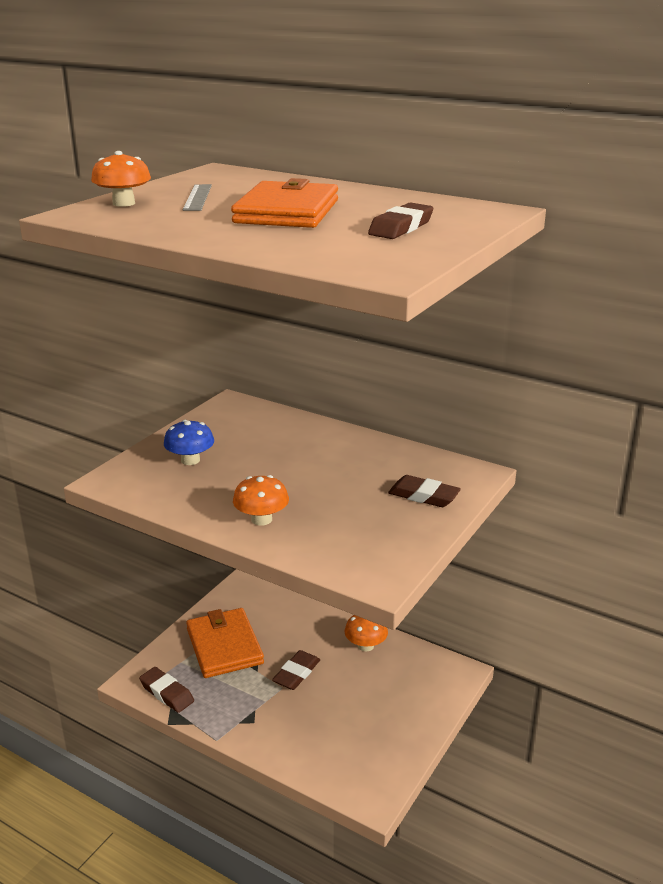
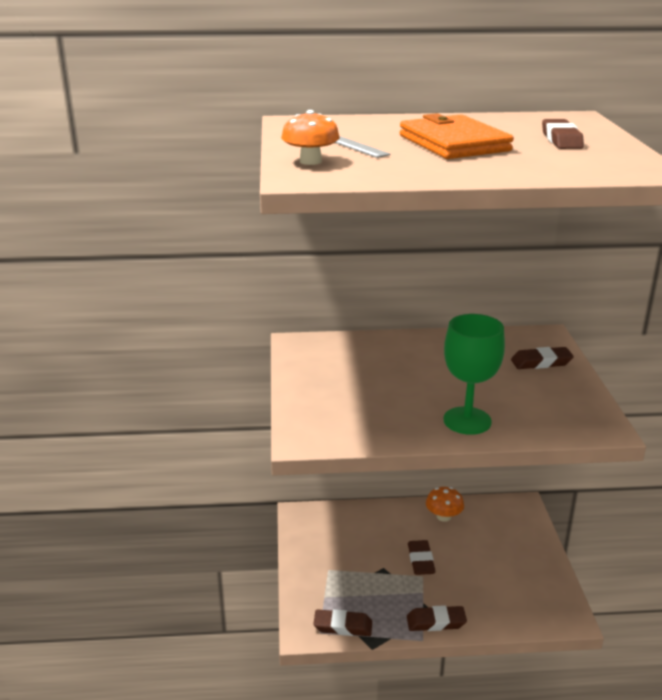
camera: 35 degrees left, 0 degrees up
(190, 460) = (341, 398): blue mushroom -> none
(224, 646) = (343, 567): orange wallet -> none
(245, 732) = (436, 622): none -> brown eraser
(261, 519) = (467, 421): orange mushroom -> green goblet

